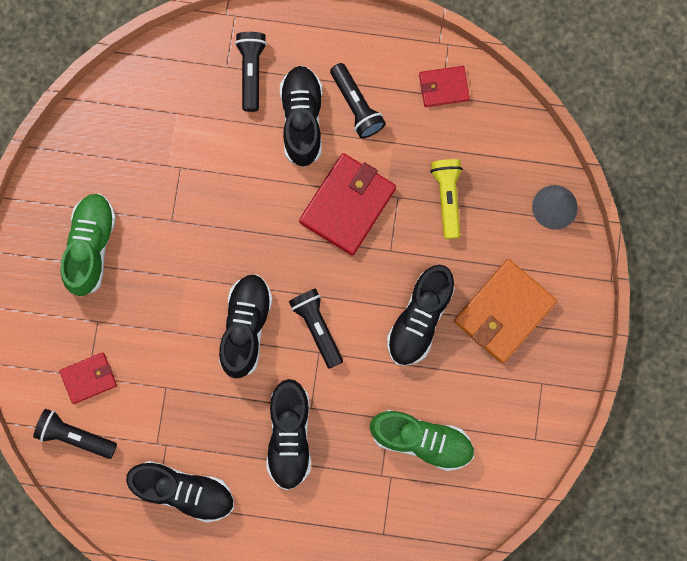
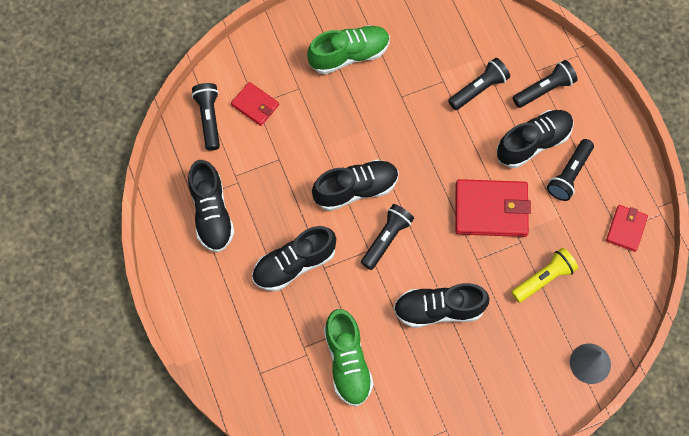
camera: 60 degrees right, 10 degrees down
(211, 137) = (479, 89): none -> black flashlight
(444, 87) = (626, 229): red wallet -> red wallet turned 60 degrees clockwise
(504, 312) = (484, 370): orange wallet -> none

